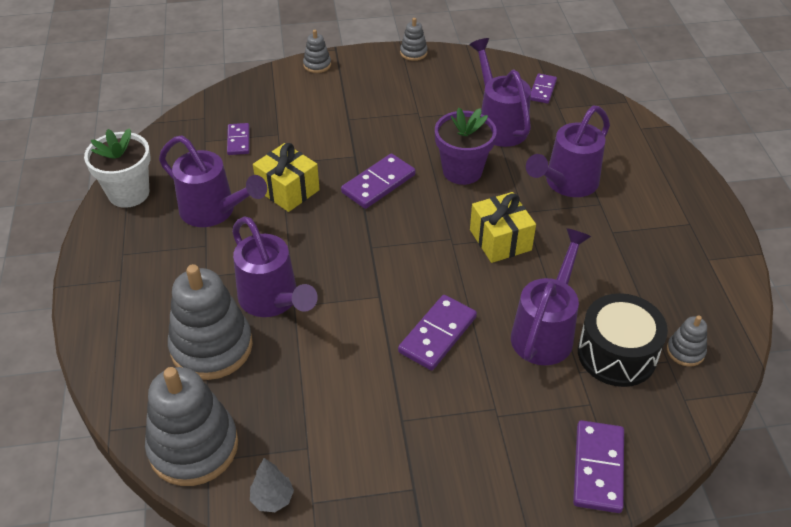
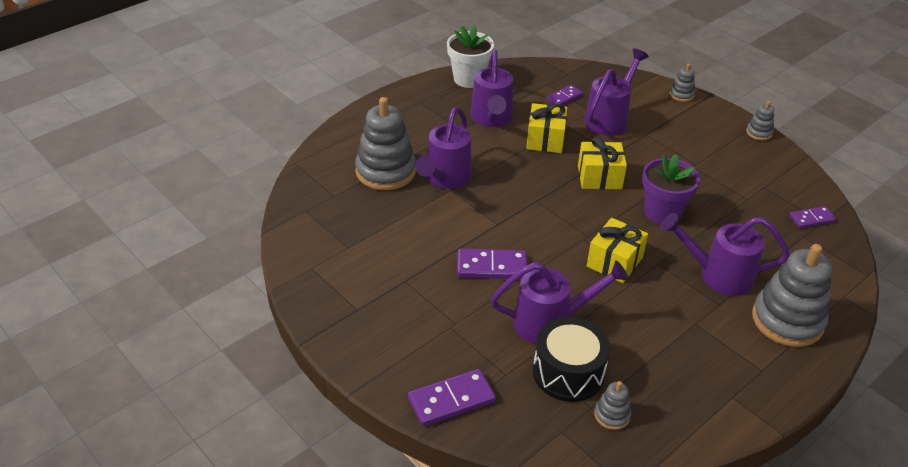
camera: 55 degrees right, 5 degrees down
(193, 447) = (310, 200): grey stacking toy -> grey stacking toy (787, 320)
(272, 499) = (300, 249): grey tree -> none
(378, 184) = (599, 177): purple domino -> yellow gift
(499, 124) = (738, 211): purple watering can -> purple watering can (609, 119)

